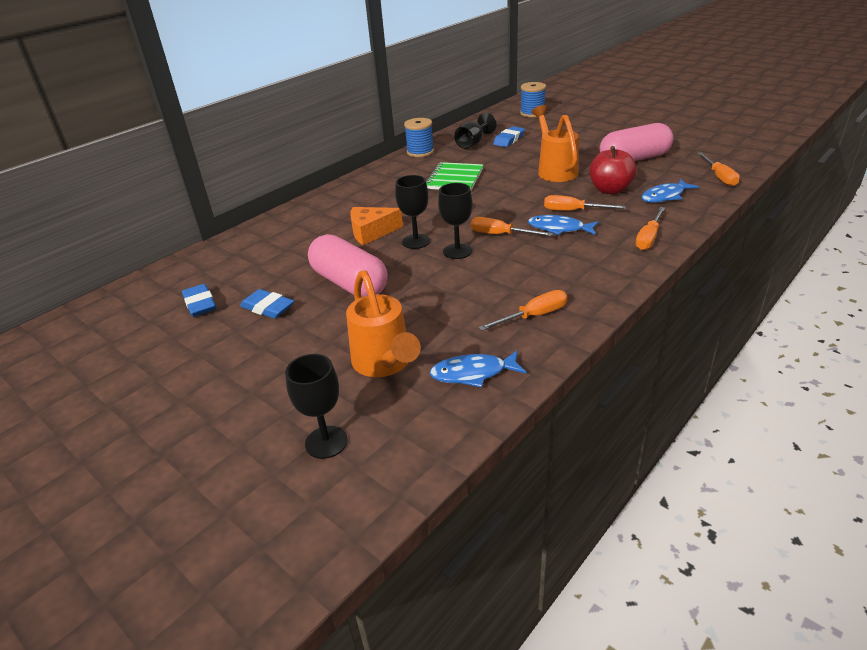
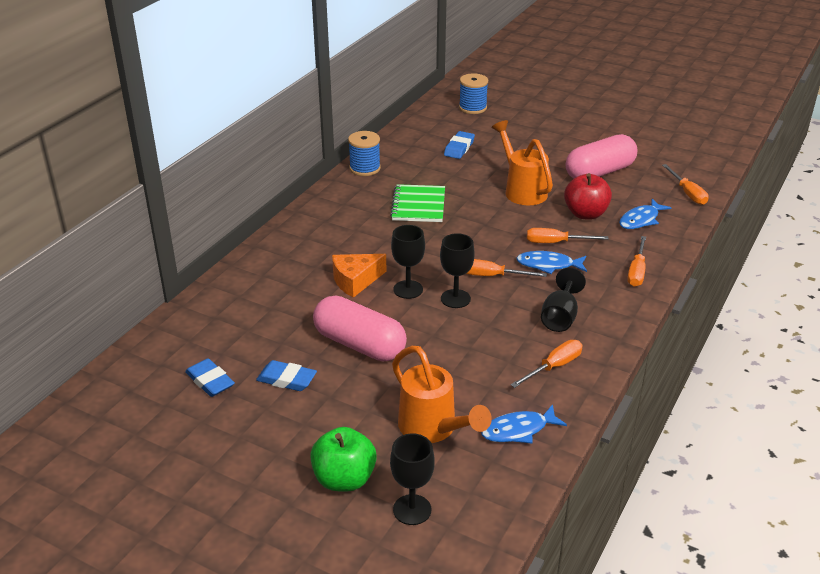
camera: 15 degrees left, 0 degrees up
(273, 403) = (344, 479): none -> green apple
(473, 143) = (420, 154): black goblet -> black goblet (560, 317)

